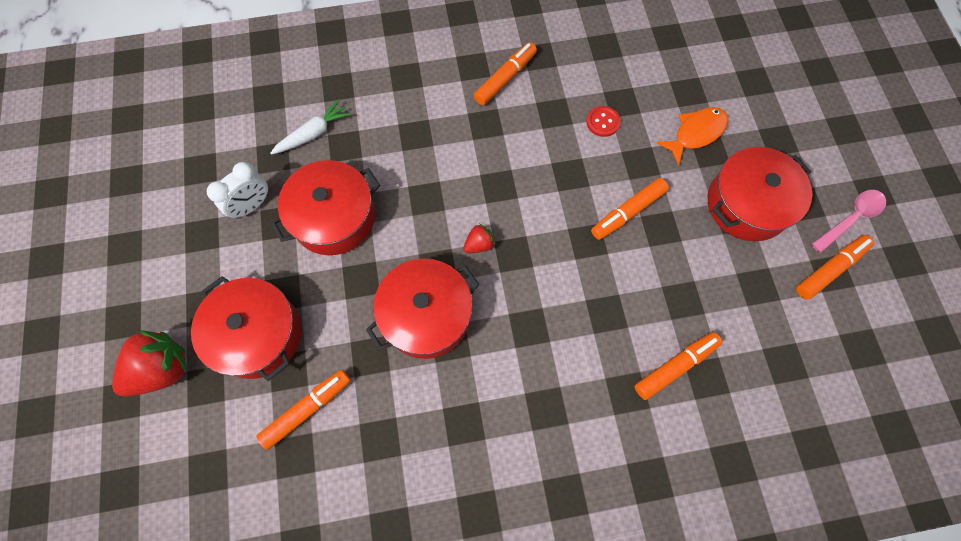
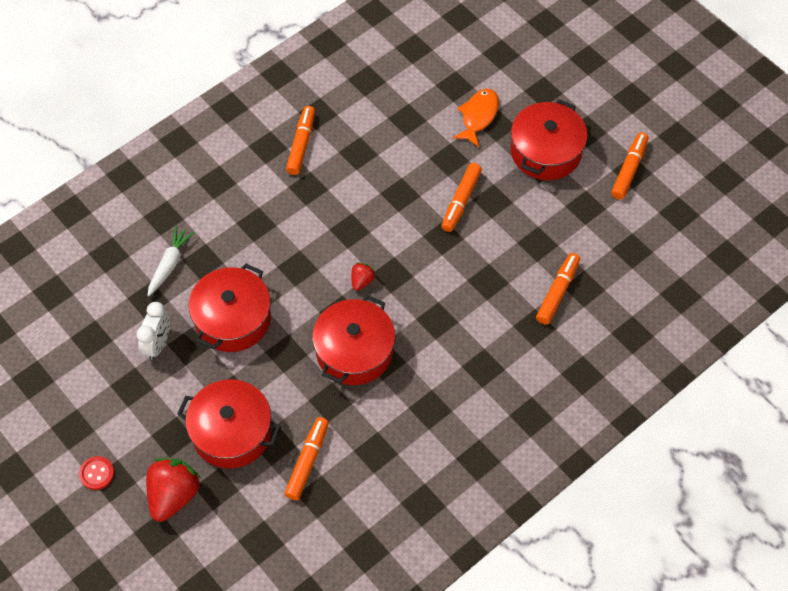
camera: 30 degrees left, 10 degrees down
(603, 122) = (401, 142): red button -> red button (97, 473)
(850, 218) = (625, 126): pink spoon -> none

